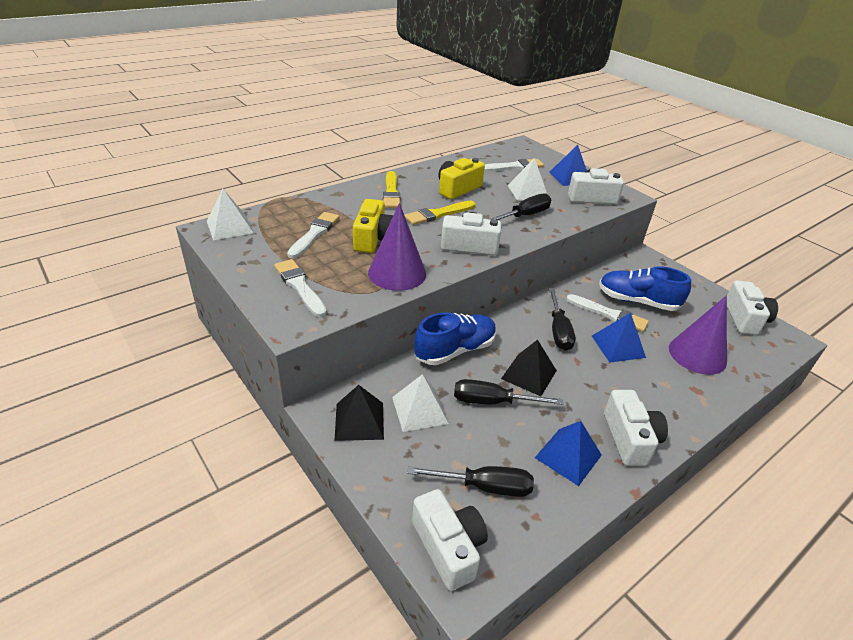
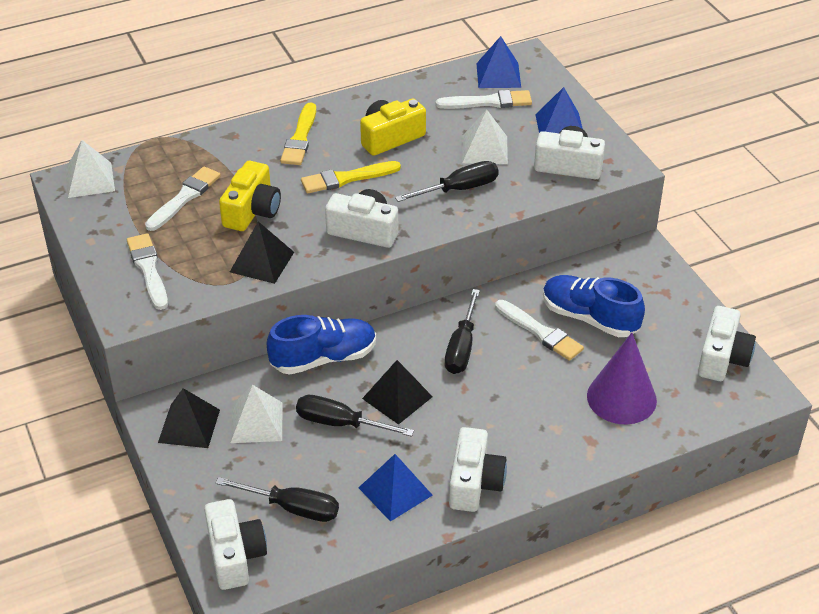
camera: 15 degrees right, 5 degrees up
(397, 273) = (262, 262): purple cone -> black pyramid
(618, 346) = (526, 375): blue pyramid -> blue pyramid (498, 75)

